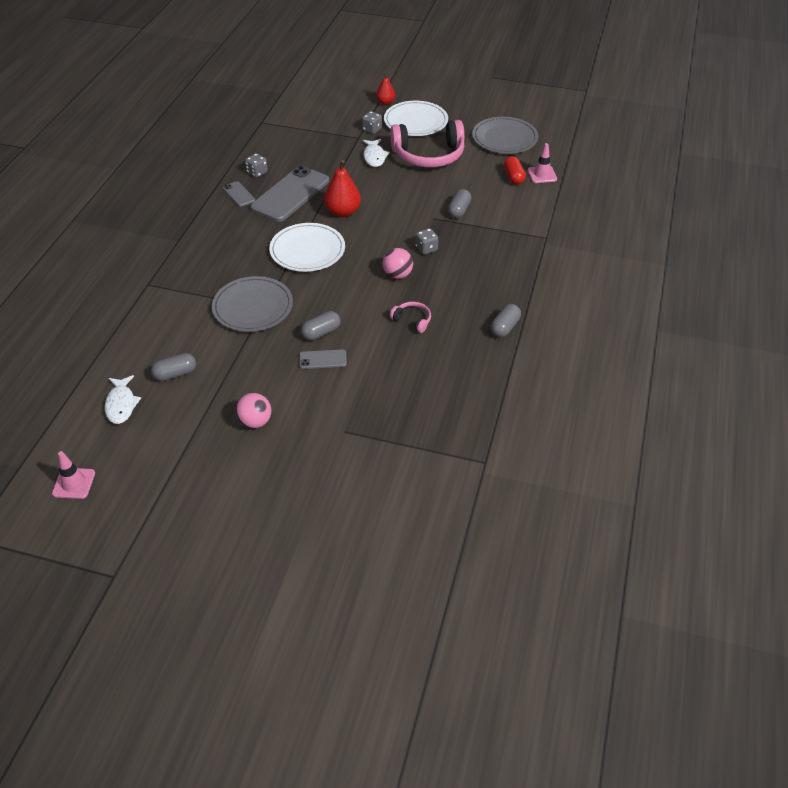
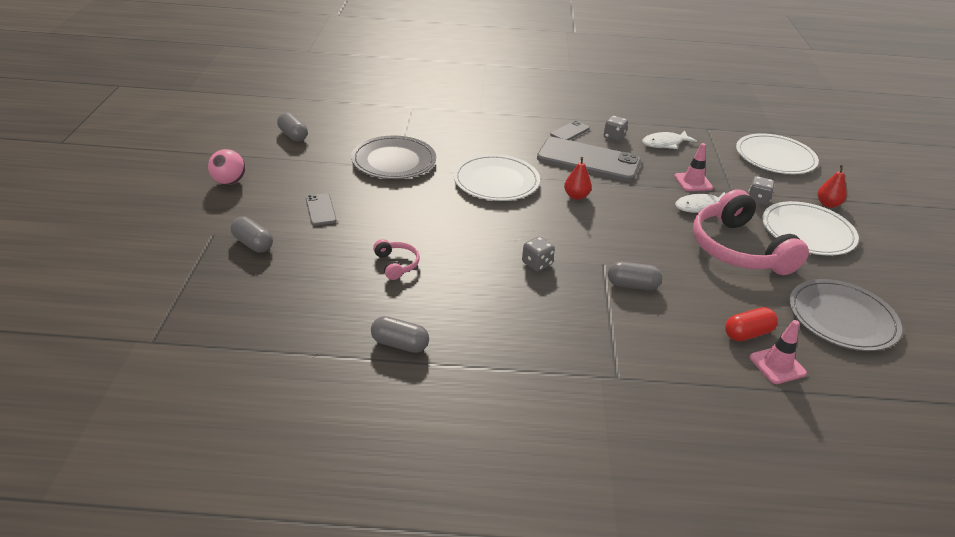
camera: 75 degrees right, 10 degrees down
(74, 483) = (165, 112): pink traffic cone -> pink traffic cone (693, 182)
(121, 404) = (254, 117): white fish -> white fish (664, 143)
(317, 104) = (775, 157): none -> white plate
(321, 332) = (362, 204): grey capsule -> grey capsule (253, 244)
(343, 212) = (576, 196): red pear -> red pear, size x0.61
(397, 275) = (476, 246): pink ball -> none
(412, 320) = (396, 264): pink headphones -> pink headphones turned 45 degrees counterclockwise

